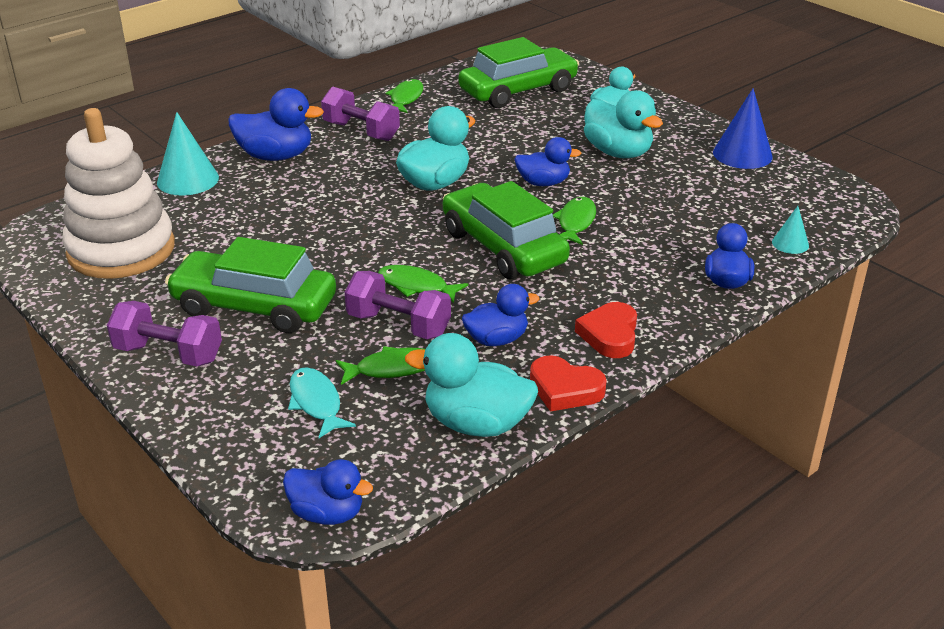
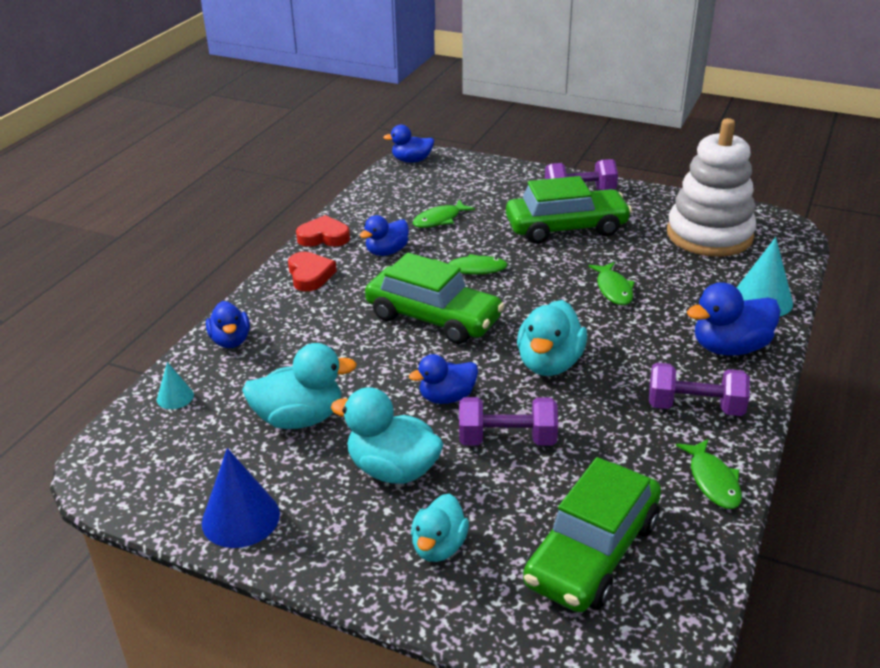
camera: 155 degrees right, 0 degrees up
(316, 403) = (465, 194): turquoise fish -> none
(398, 325) = (460, 243): purple dumbbell -> purple dumbbell (507, 439)
(476, 423) = (366, 208): turquoise duck -> turquoise duck (299, 418)
(575, 222) = (387, 360): green fish -> green fish (613, 289)

